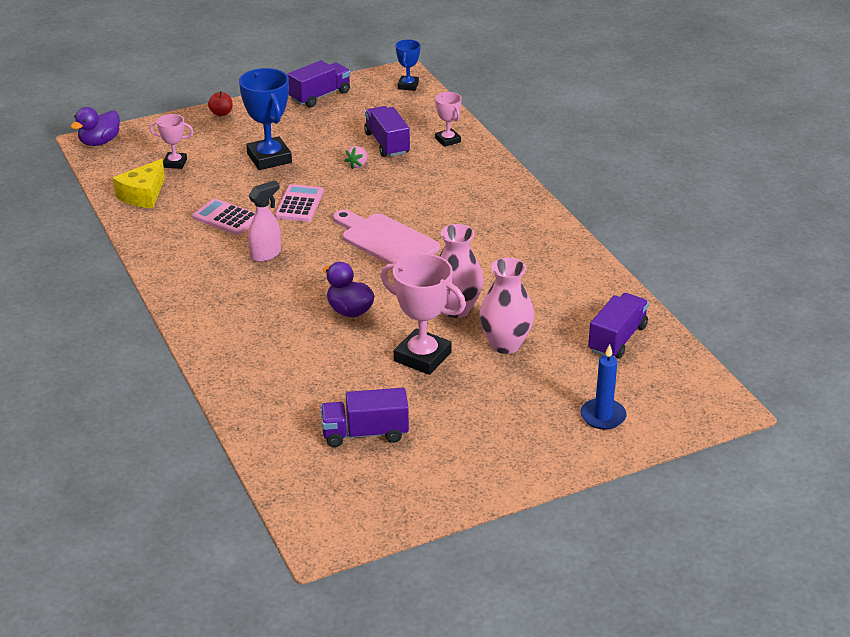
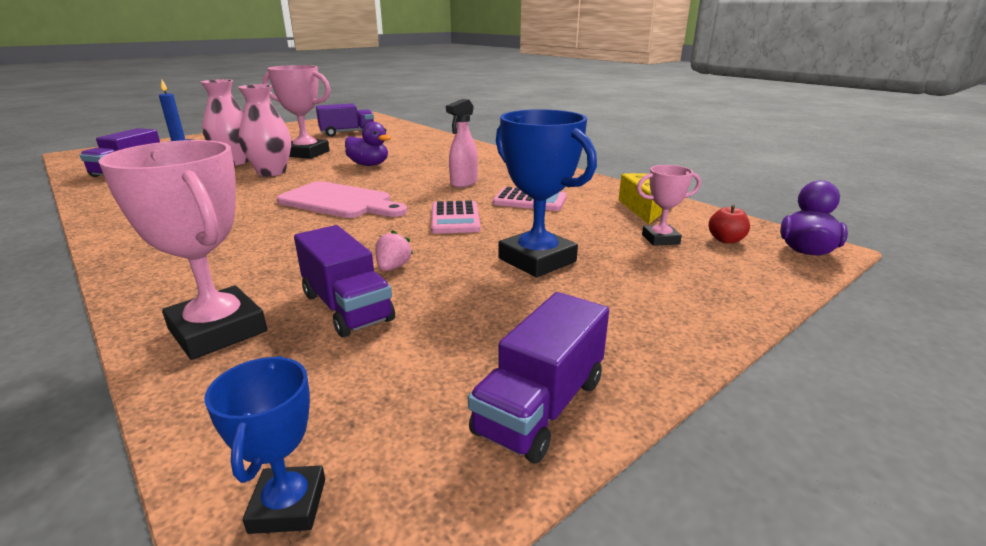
camera: 165 degrees right, 10 degrees down
(221, 113) = (704, 322): red apple -> red apple (726, 240)
(448, 140) = (218, 330): pink trophy -> pink trophy, size x1.81

